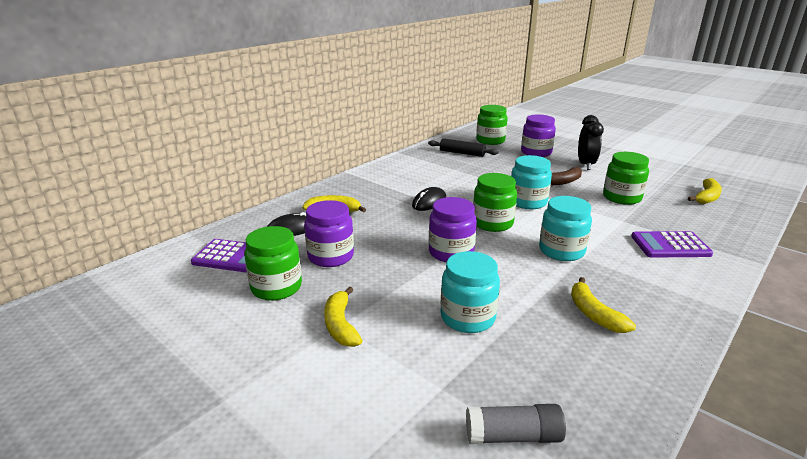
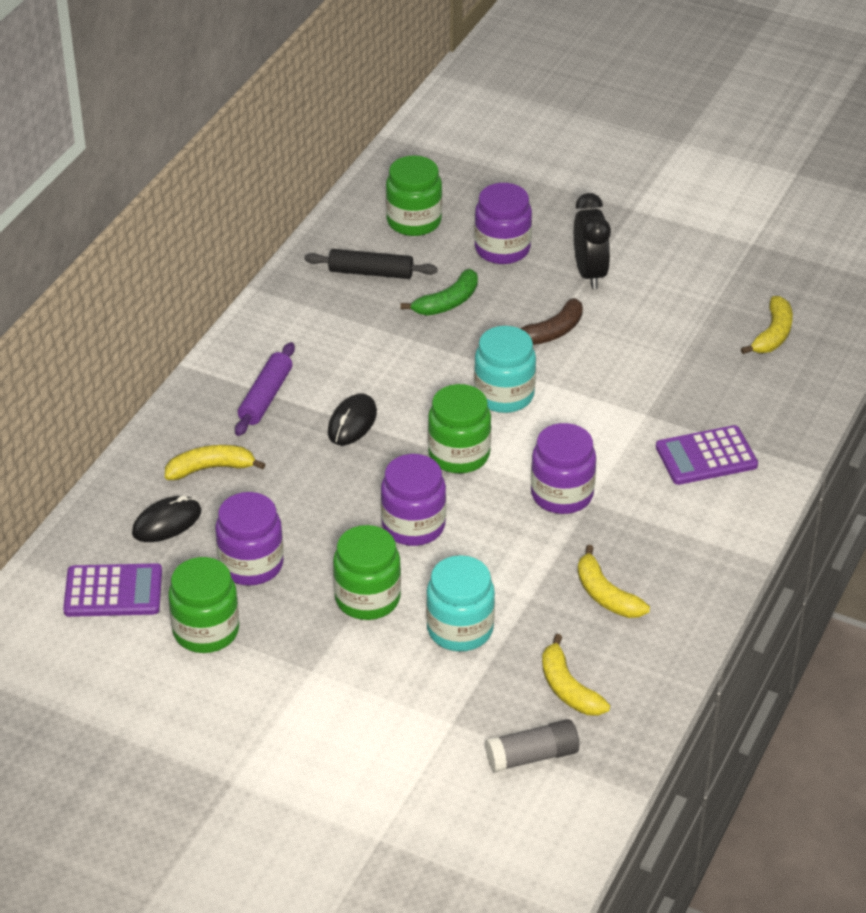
camera: 15 degrees left, 15 degrees up
(340, 325) = (314, 669): yellow banana -> yellow banana (568, 688)
(383, 187) = (266, 397): none -> purple rolling pin
(501, 166) = (447, 302): none -> green banana
(561, 251) = (562, 494): turquoise jar -> purple jar
(621, 197) = (646, 358): green jar -> green jar (367, 598)

